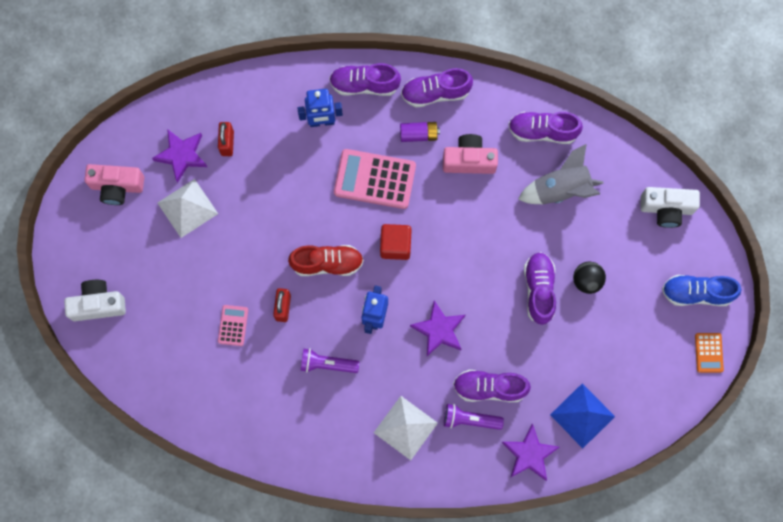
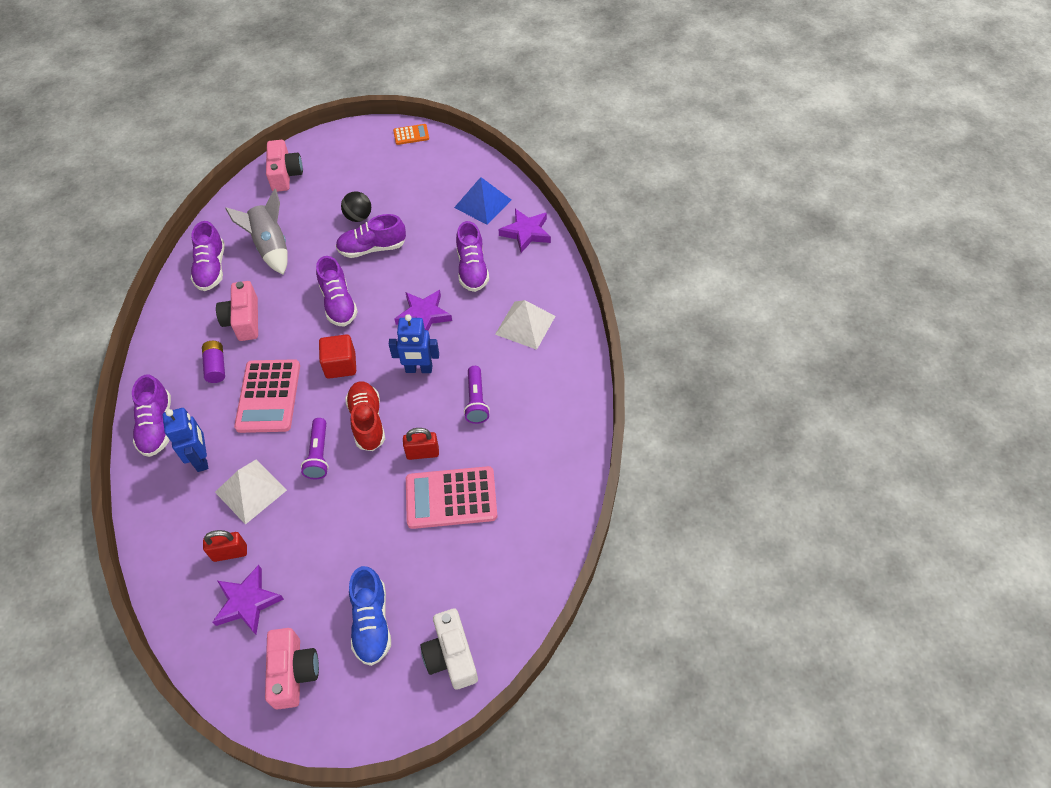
camera: 100 degrees left, 20 degrees down
(187, 208) = (315, 579): white pyramid -> white pyramid (250, 491)
(233, 325) = (451, 498): pink calculator -> pink calculator, size x1.97
(435, 93) = (168, 360): purple shoe -> purple shoe (338, 303)
(470, 419) = (505, 278): purple flashlight -> purple flashlight (318, 454)
(666, 209) = (285, 175): white camera -> pink camera
(696, 293) = (360, 148): blue shoe -> blue shoe (371, 622)

